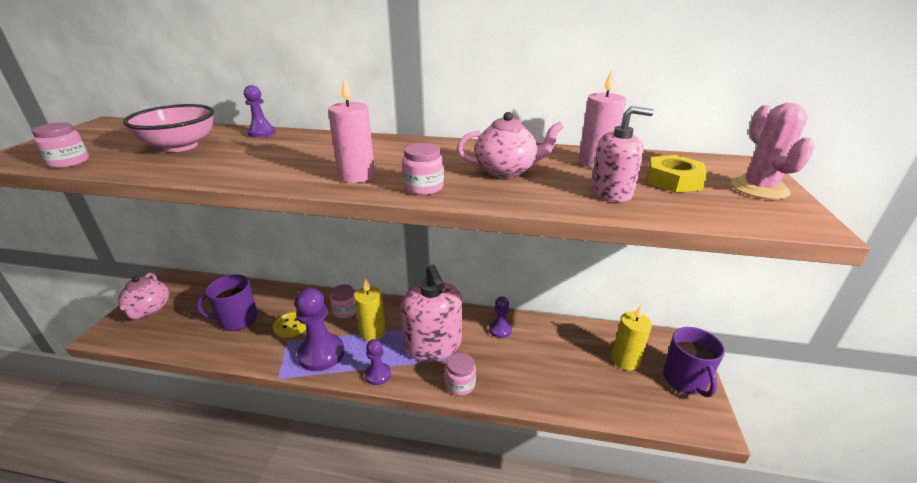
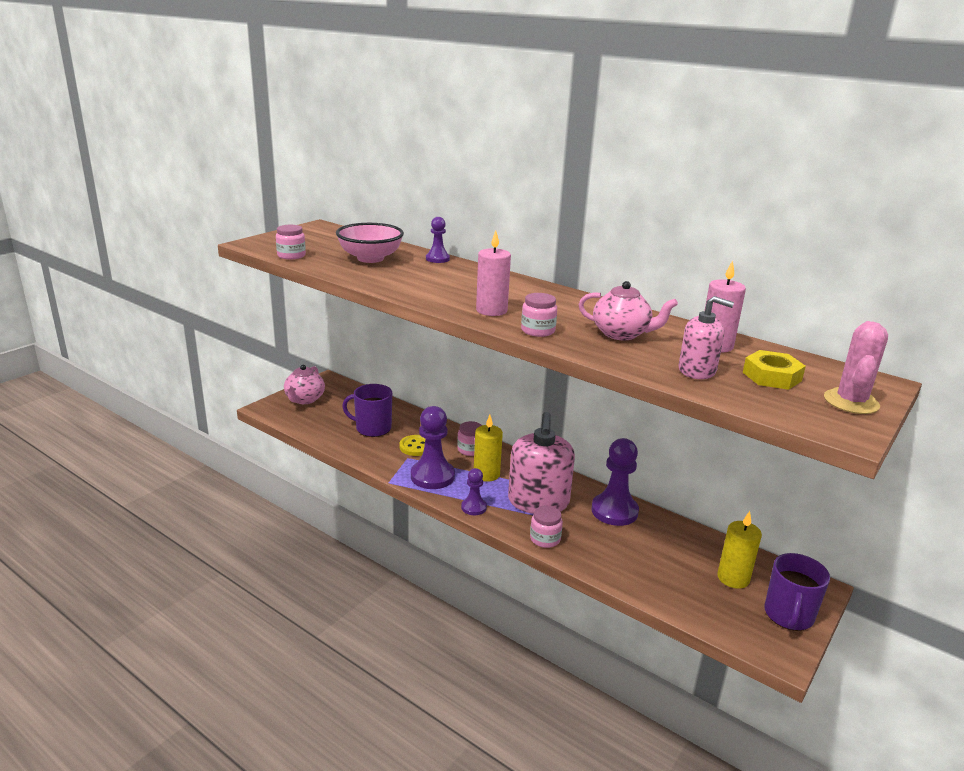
camera: 25 degrees right, 5 degrees down
(500, 329) = (614, 511): purple pawn -> purple pawn, size x1.83

